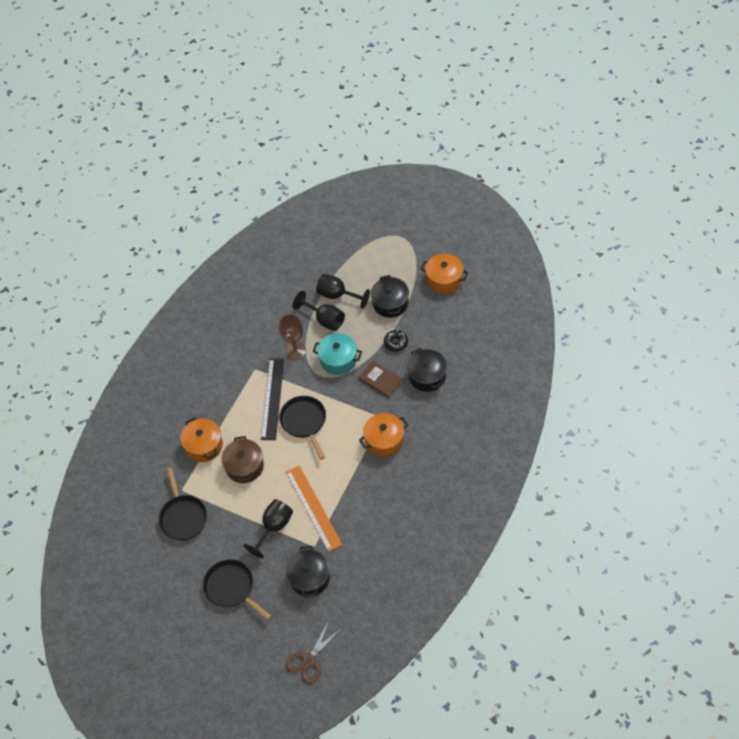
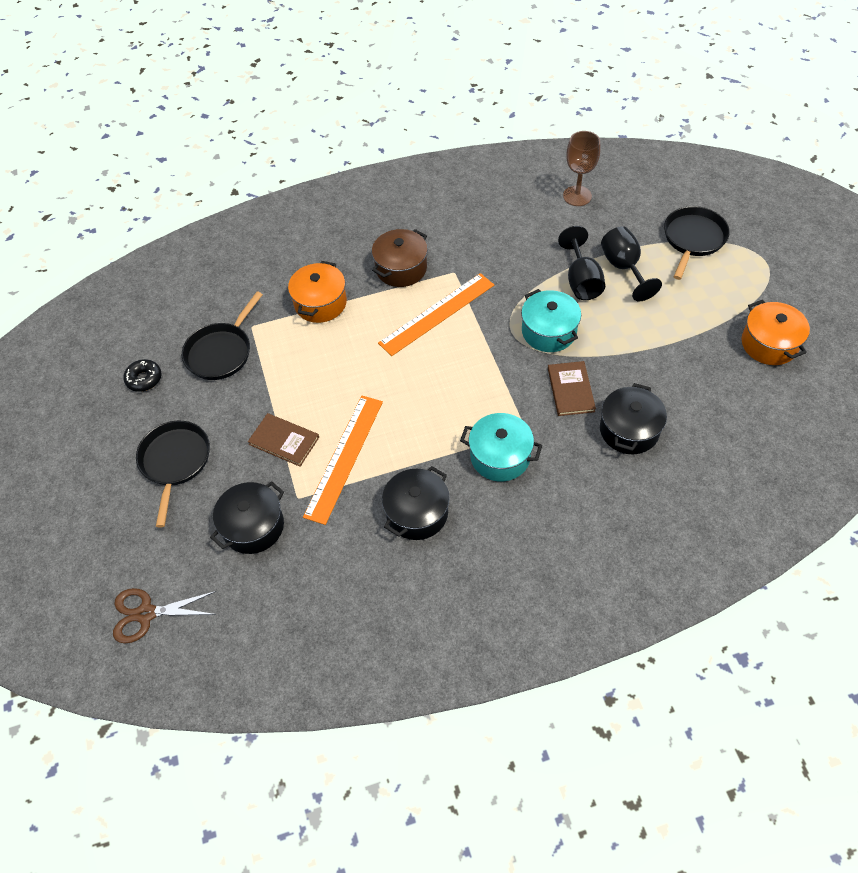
camera: 45 degrees right, 0 degrees up
(244, 466) = (331, 355): brown pot -> brown pot (401, 268)
(272, 398) = (437, 314): black ruler -> orange ruler
(274, 527) = (284, 441): black goblet -> brown book
(295, 351) = (514, 287): brown goblet -> brown goblet (577, 196)
(304, 422) = (440, 364): black pan -> black pan (693, 239)
(384, 440) = (500, 456): orange pot -> turquoise pot
(390, 303) = (674, 320): black pot -> black pot (417, 513)
(396, 343) = (633, 365): black donut -> black donut (144, 379)

